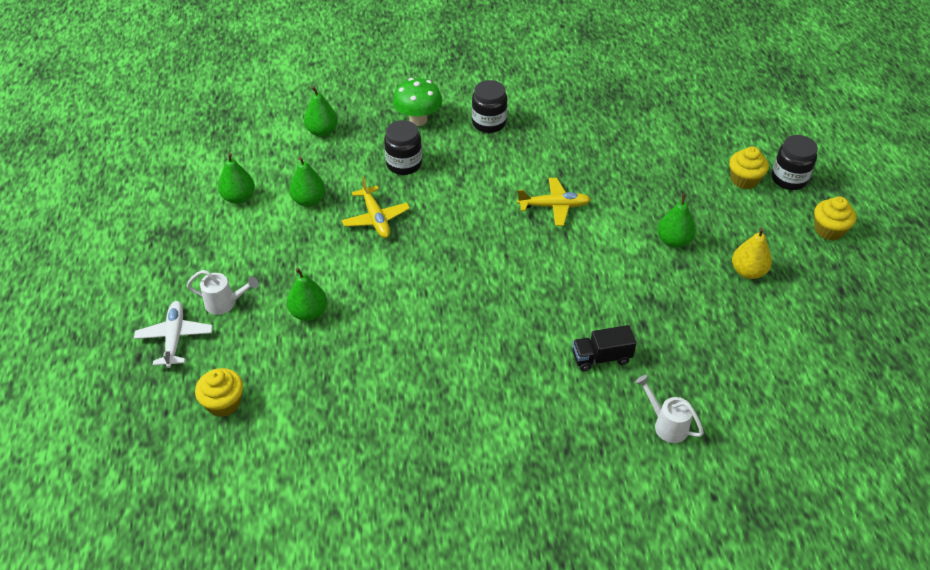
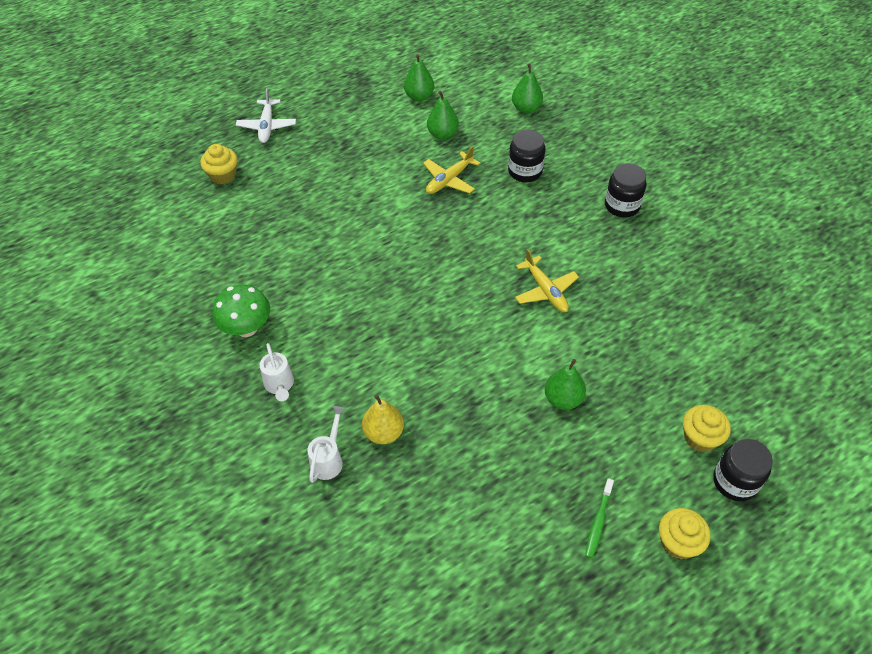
camera: 65 degrees right, 5 degrees up
(175, 338) = (267, 126): white plane -> white plane turned 120 degrees clockwise
(225, 303) = (311, 136): white watering can -> white watering can (279, 385)
(309, 313) = (327, 183): green pear -> none
(418, 120) = (587, 158): green mushroom -> green mushroom (247, 328)
(601, 357) = (380, 386): black truck -> none
(748, 271) = (561, 476): yellow pear -> yellow pear (384, 432)
(796, 266) = (598, 521): none -> green toothbrush

